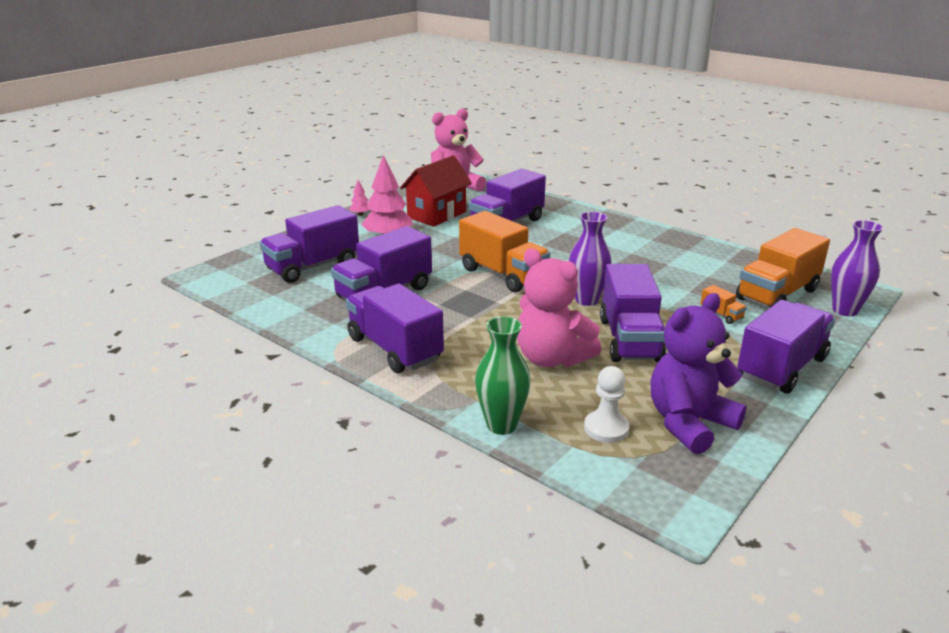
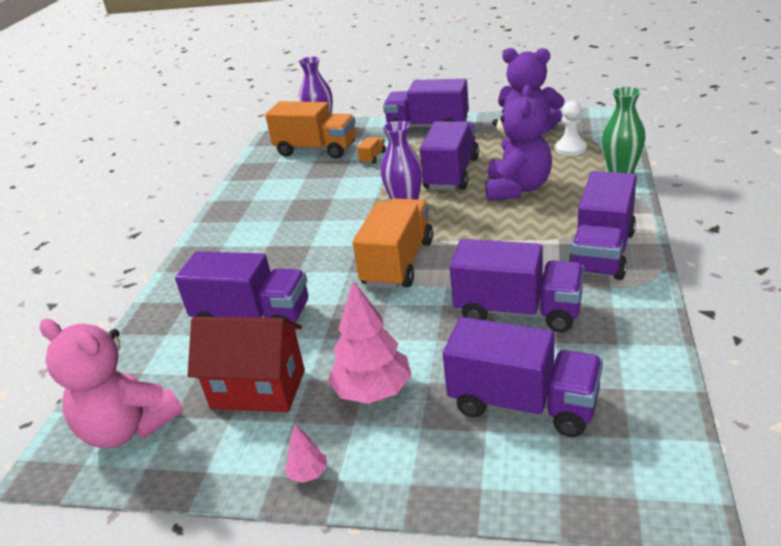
camera: 115 degrees left, 5 degrees up
(551, 358) = (517, 189): pink teddy bear -> purple teddy bear
(629, 339) = (451, 174): purple truck -> purple truck turned 45 degrees counterclockwise

